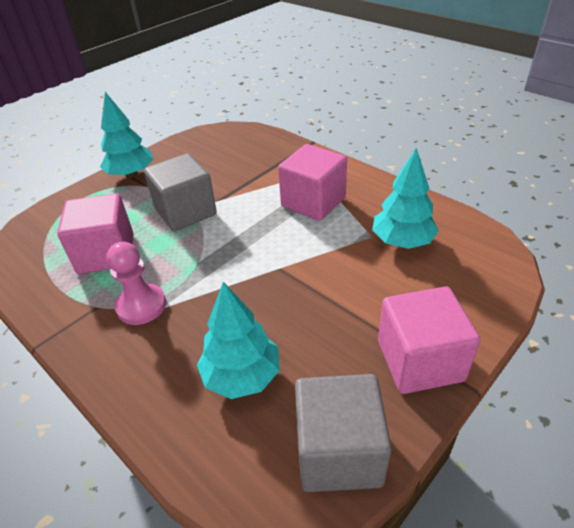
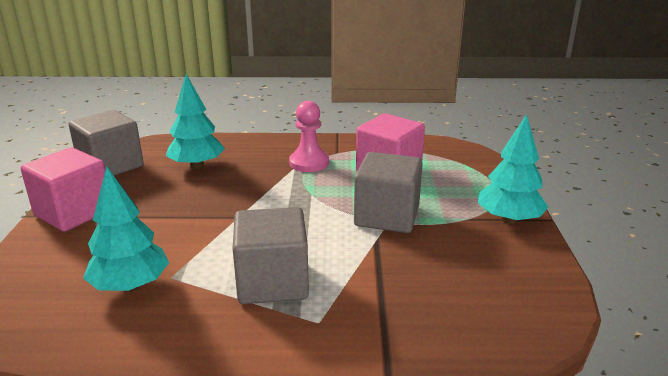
camera: 135 degrees right, 15 degrees down
(313, 202) = (272, 282): pink cube -> grey cube

